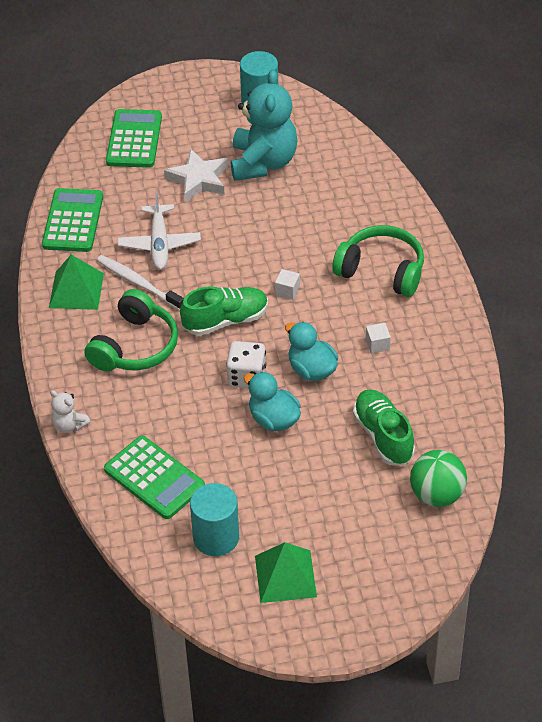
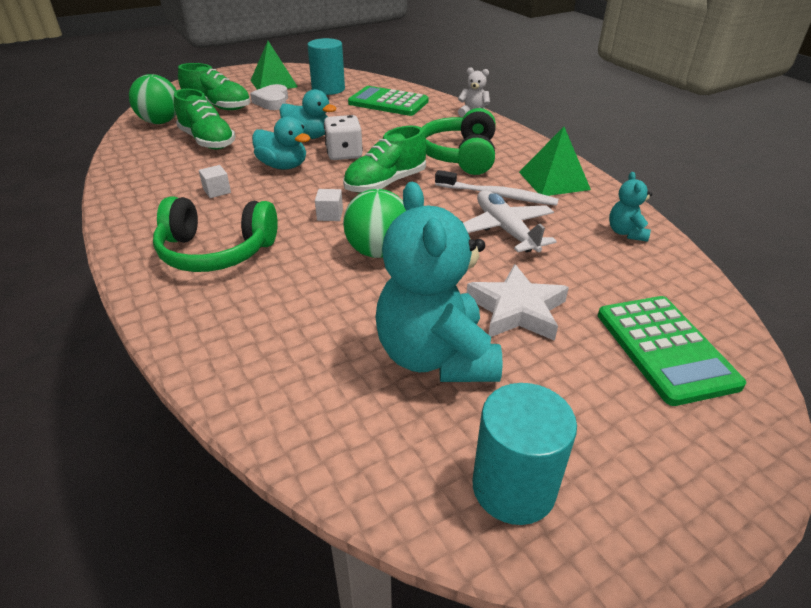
camera: 160 degrees right, 10 degrees down
(73, 221) = (626, 233): green calculator -> turquoise teddy bear
(264, 244) = (378, 251): none -> green ball
(297, 517) = (272, 102): none -> white heart
(367, 520) = (218, 107): none -> green shoe

